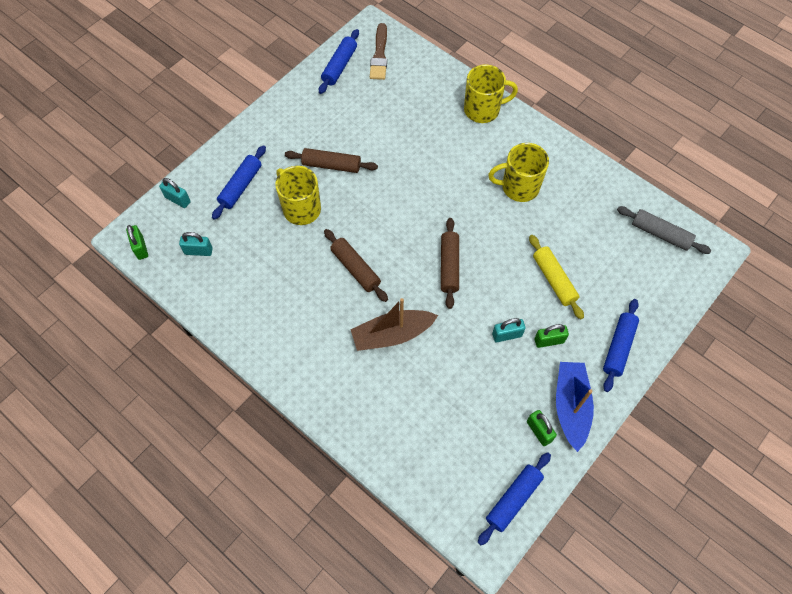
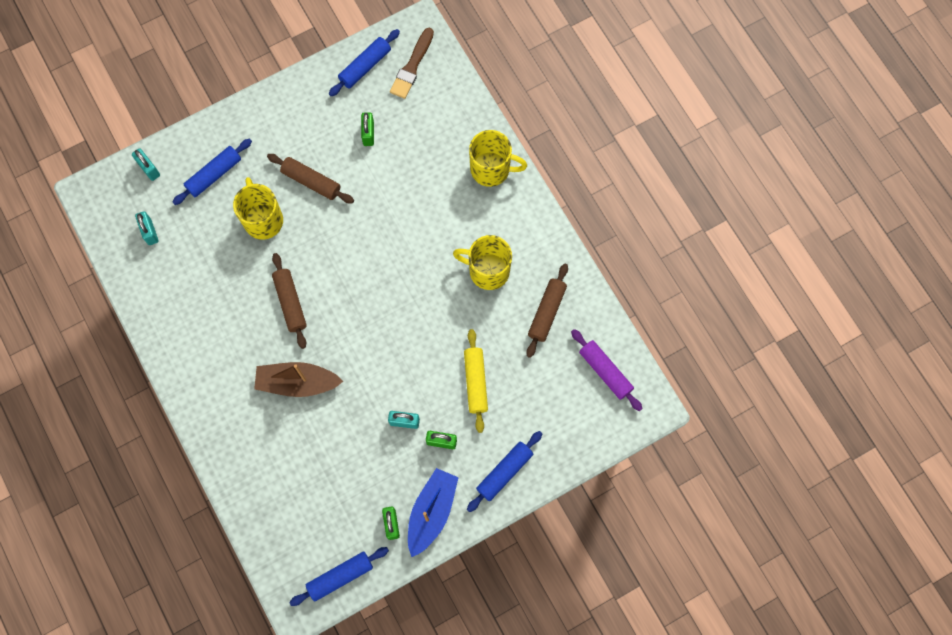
camera: 20 degrees right, 10 degrees up
(140, 248) = (97, 209): green padlock -> green padlock (368, 134)
(198, 251) = (150, 232): turquoise padlock -> turquoise padlock turned 45 degrees clockwise
(449, 266) = (381, 332): brown rolling pin -> brown rolling pin (547, 312)
(660, 234) = (605, 371): grey rolling pin -> purple rolling pin

